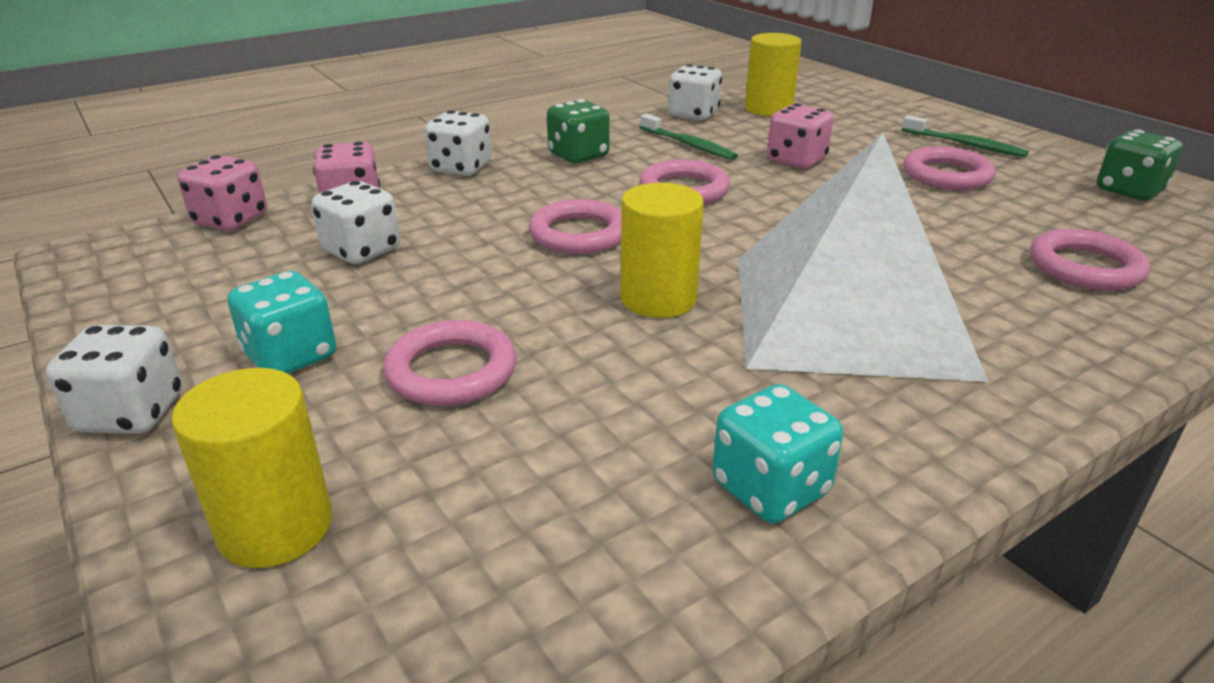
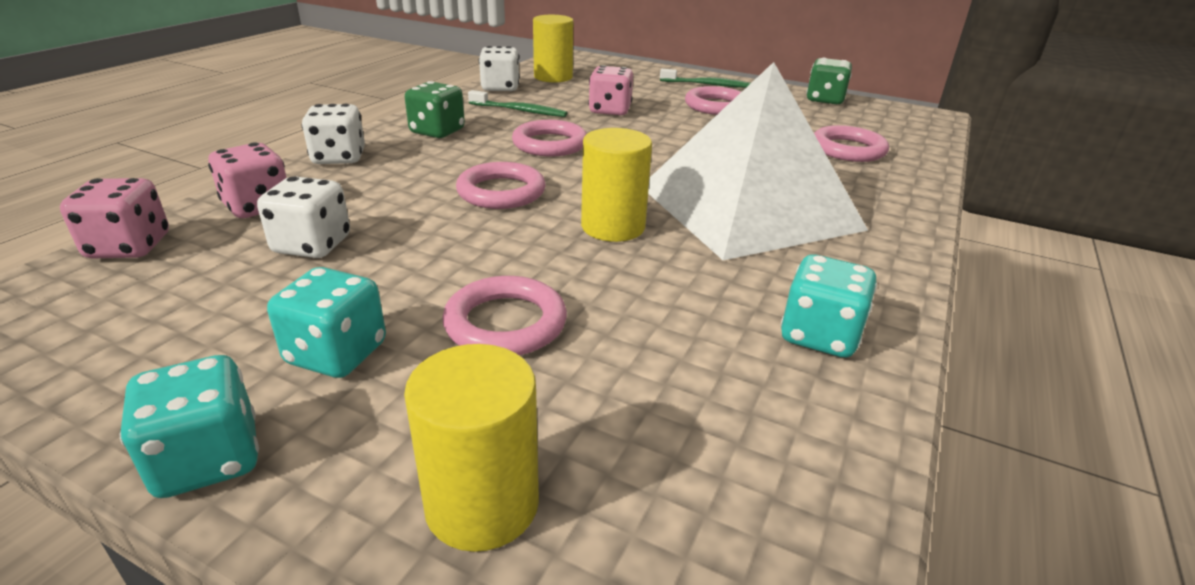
camera: 30 degrees left, 0 degrees up
(131, 413) = (208, 460): white dice -> turquoise dice

